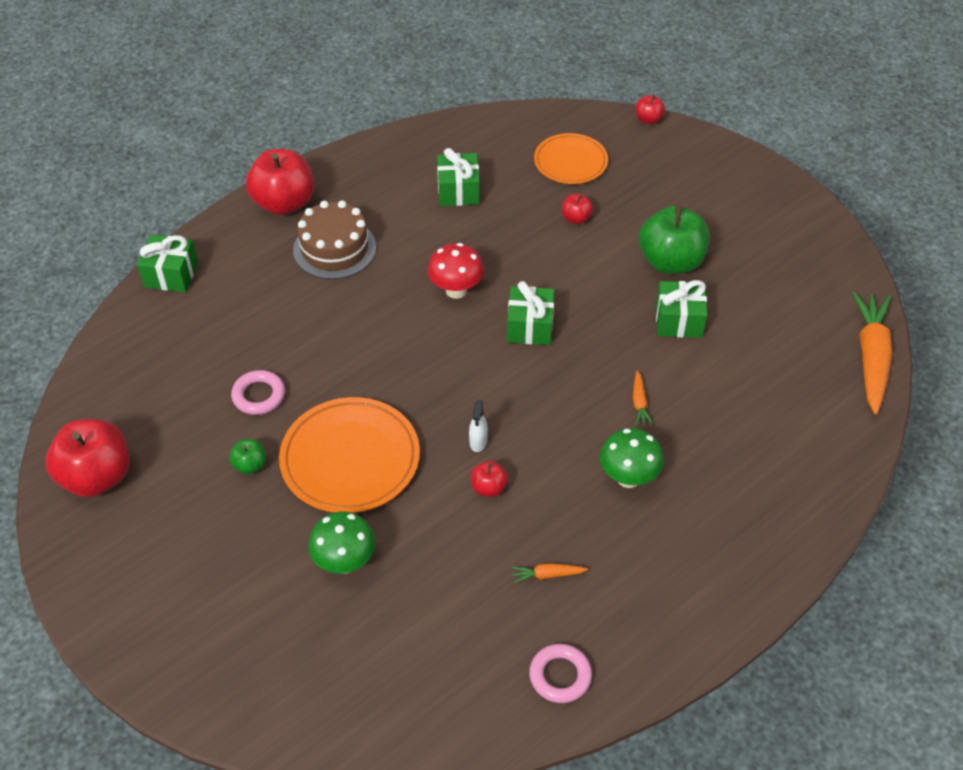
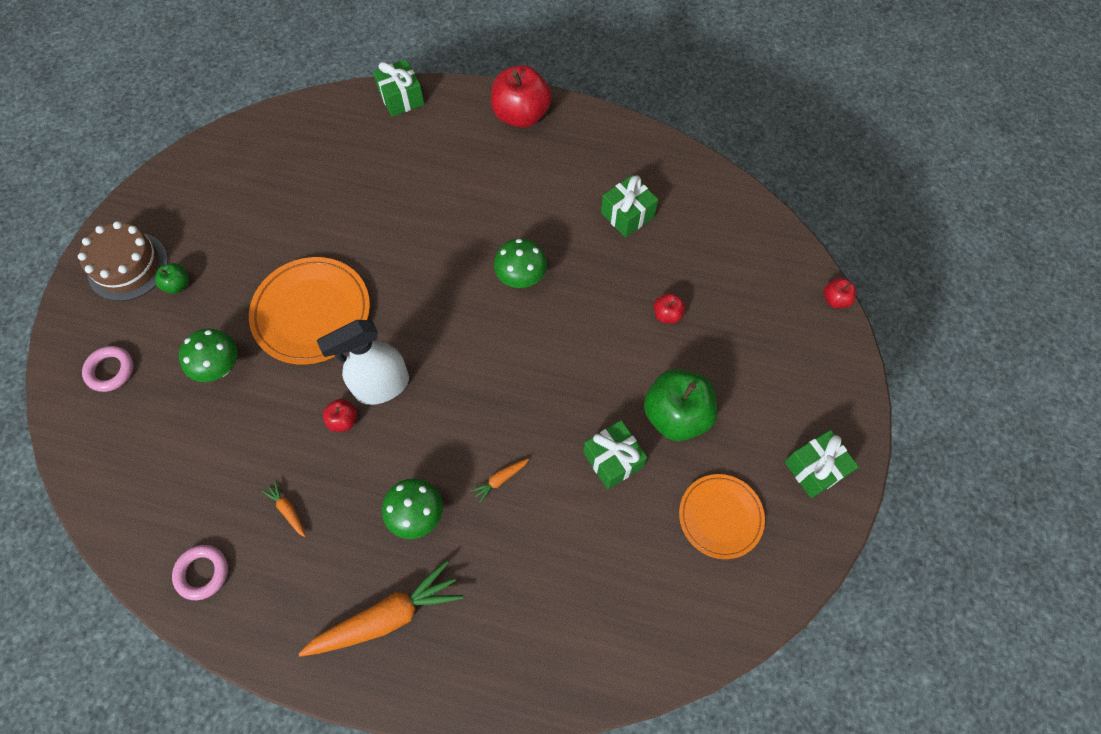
camera: 55 degrees right, 15 degrees up
(96, 477) = (203, 178): red apple -> none
(250, 465) = (267, 256): green apple -> green apple (177, 284)
(259, 396) = (330, 221): pink ring -> pink ring (110, 370)
(334, 248) = (501, 175): brown cake -> brown cake (128, 266)
(456, 290) = (521, 278): red mushroom -> green mushroom
(478, 442) = (382, 386): white spray bottle -> white spray bottle, size x2.37
(530, 327) = (522, 352): green gift -> green gift (815, 469)
(570, 162) = (729, 272): orange plate -> orange plate (720, 517)
(871, 357) = (691, 648): orange carrot -> orange carrot (386, 616)

